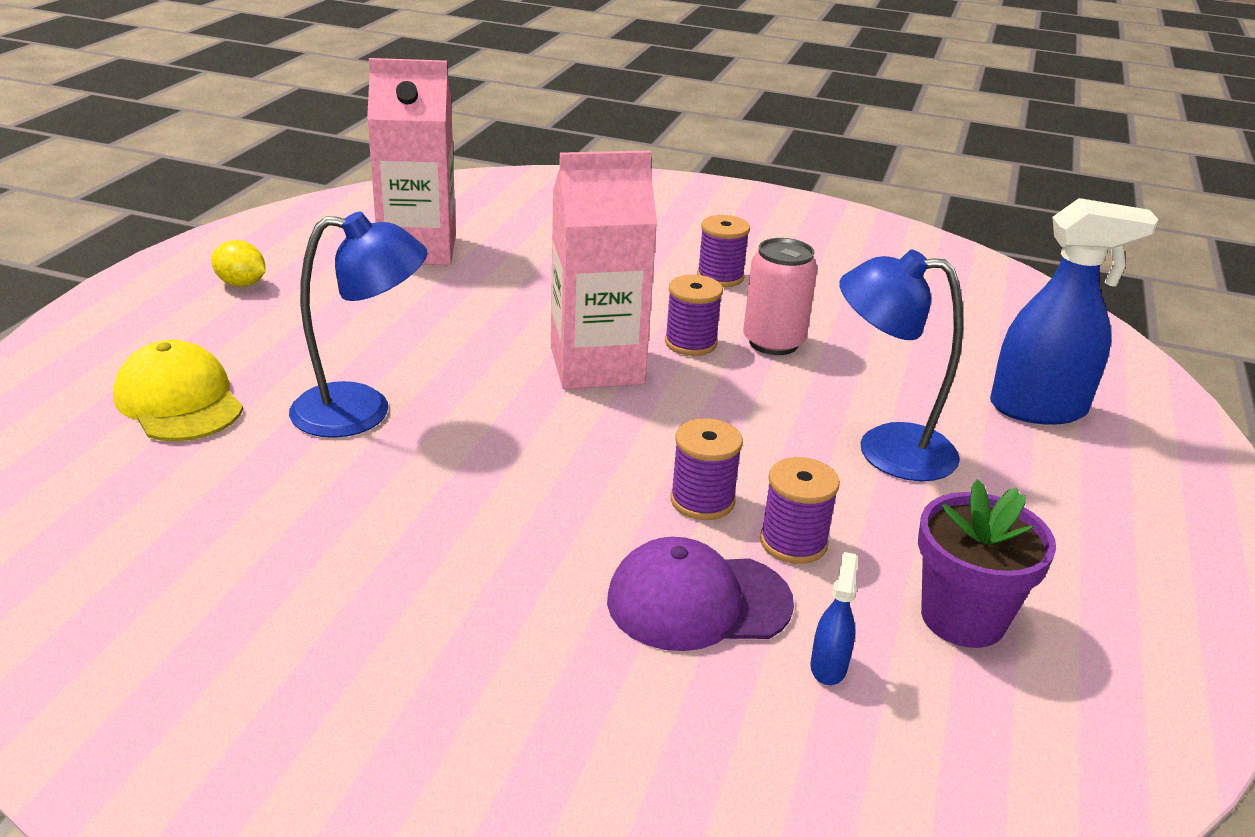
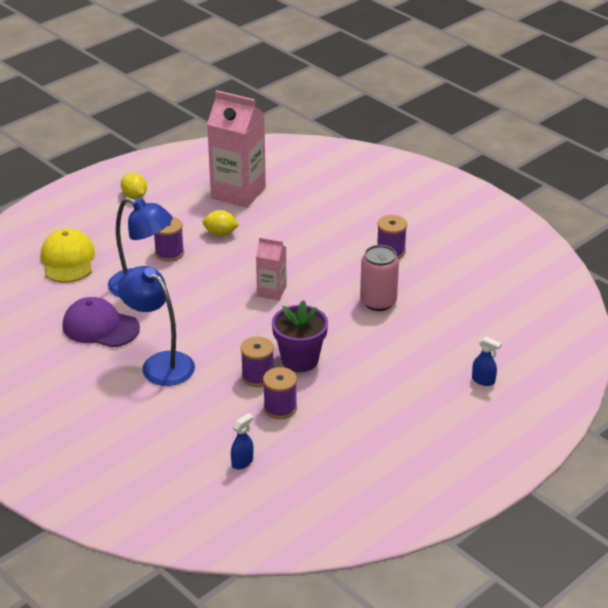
camera: 30 degrees right, 5 degrees up
(437, 305) = (220, 233): none -> yellow lemon
(597, 366) = (271, 291): pink carton -> pink carton, size x0.52
(690, 343) = (332, 290): purple spool -> purple spool (169, 253)
(698, 601) = (214, 419): purple cap -> purple cap (100, 327)
(886, 449) = (373, 378): blue lamp -> blue lamp (160, 363)
(963, 618) = (321, 463): purple flower pot -> purple flower pot (300, 360)
(1039, 409) = (483, 380): blue spray bottle -> blue spray bottle, size x0.42

